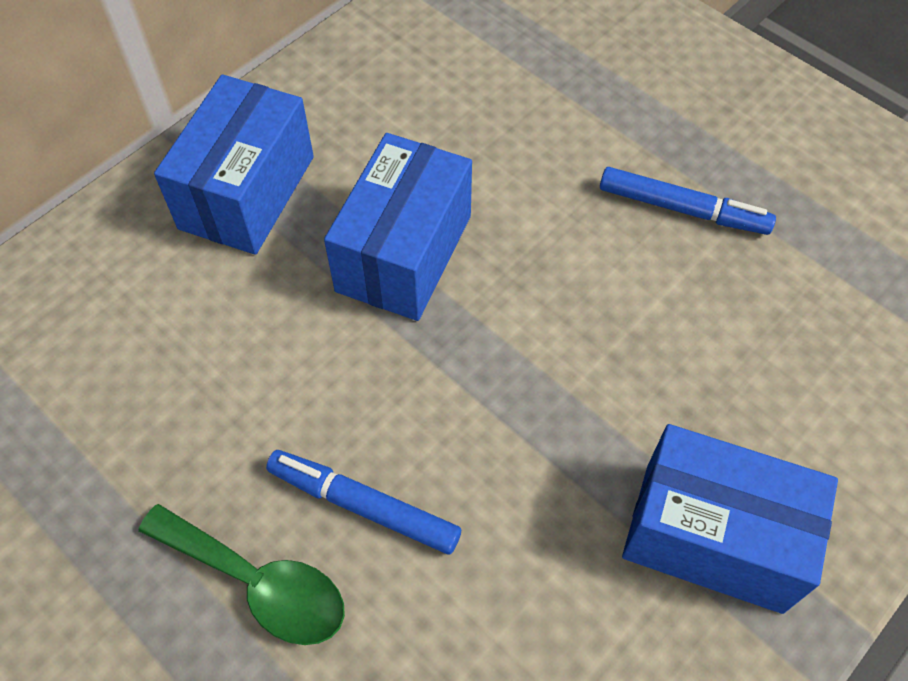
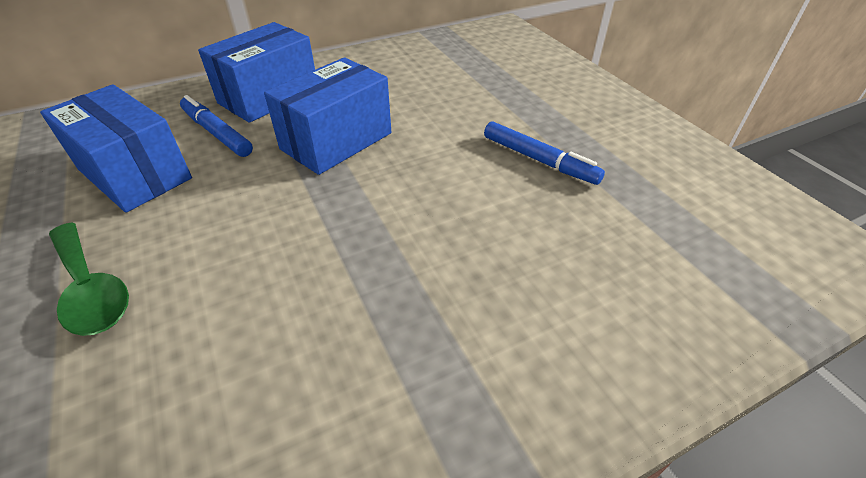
camera: 20 degrees right, 15 degrees down
(364, 505) = (200, 264): blue marker -> blue marker (217, 133)
(712, 536) = (448, 369): blue box -> blue box (135, 174)

